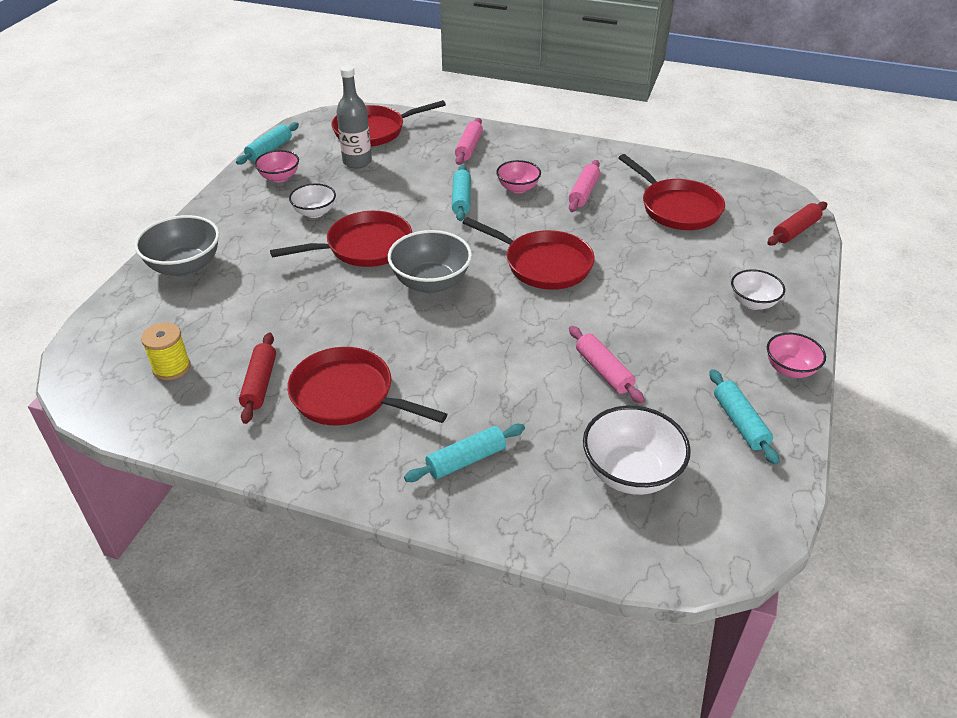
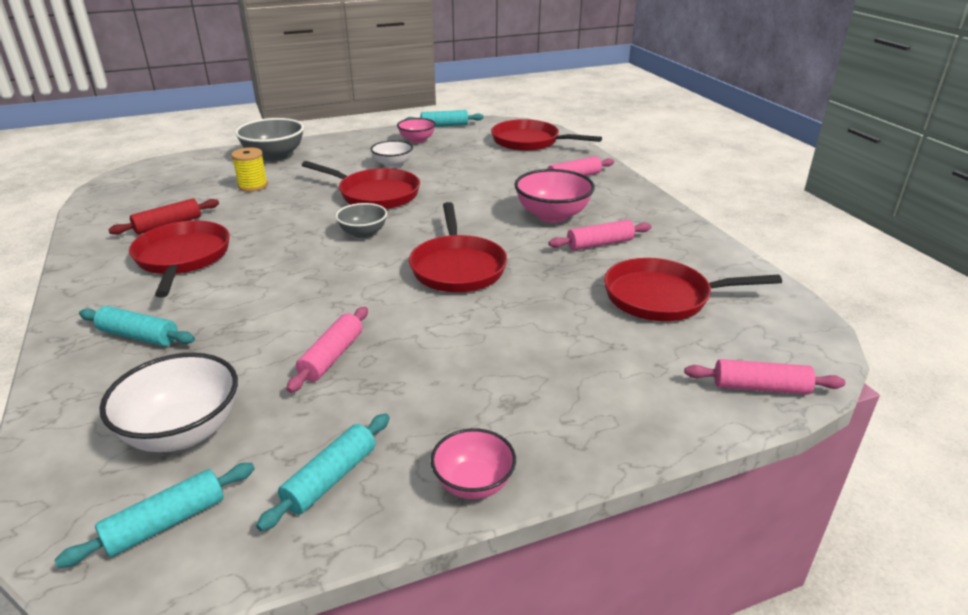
camera: 50 degrees right, 10 degrees down
(171, 367) = (160, 194): yellow spool -> yellow spool (253, 186)
(357, 162) = (479, 152): grey bottle -> none
(431, 283) = (363, 233): grey bowl -> grey bowl, size x0.62
(461, 199) = (496, 201): turquoise rolling pin -> turquoise rolling pin (166, 523)
(518, 188) = (552, 215): pink bowl -> pink bowl, size x1.62
(677, 208) = (663, 297): red pan -> red pan turned 75 degrees clockwise
(753, 303) = (567, 408): white bowl -> none
(795, 230) = (760, 387): red rolling pin -> pink rolling pin

